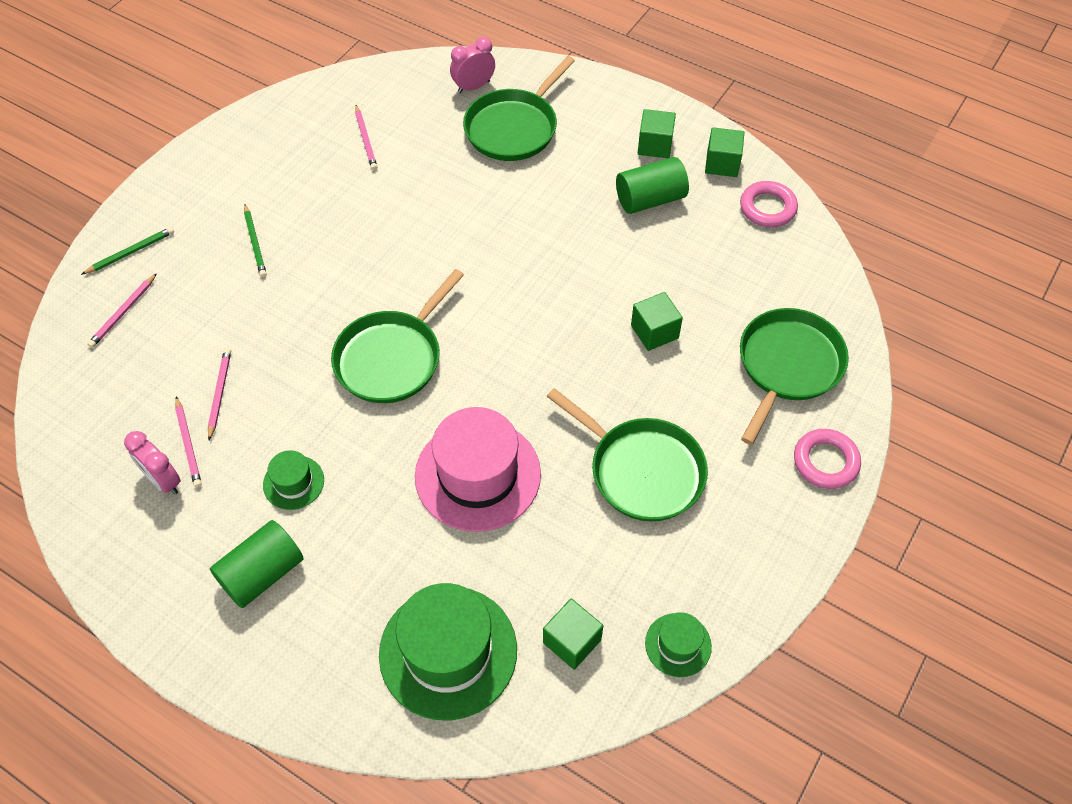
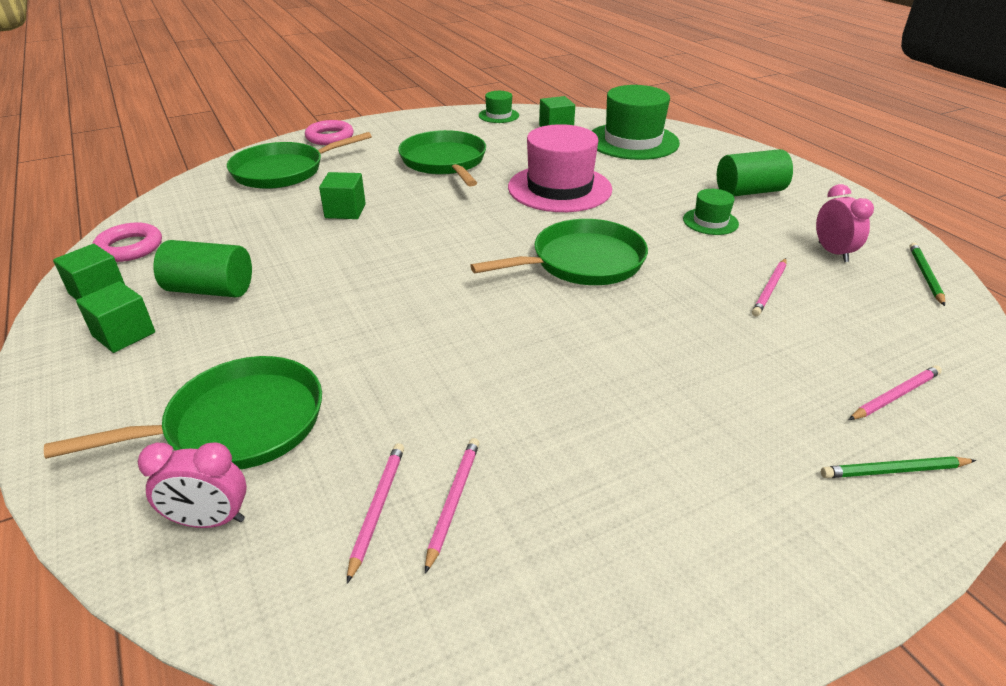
camera: 150 degrees left, 20 degrees down
(188, 444) = (807, 266): pink pencil -> pink pencil (377, 509)
(255, 243) = (694, 414): green pencil -> green pencil (925, 275)

